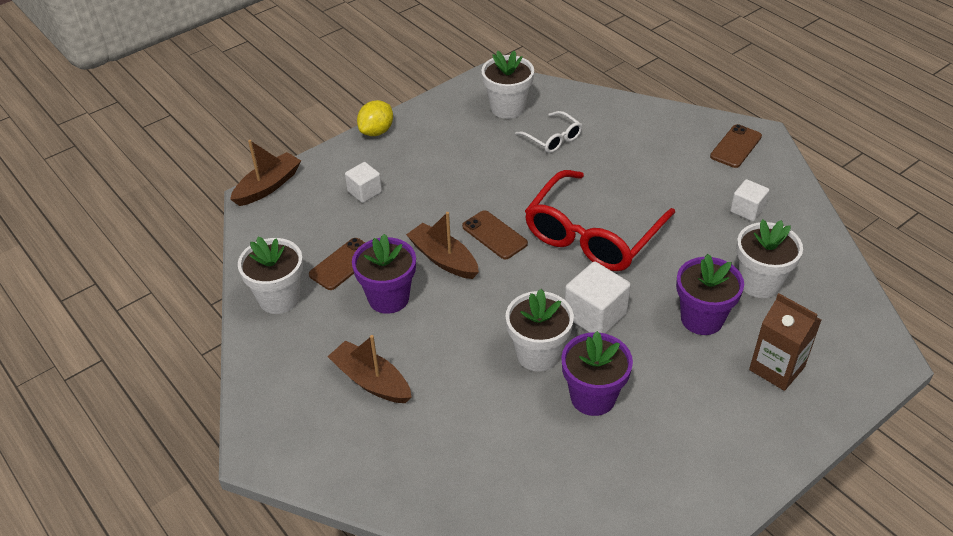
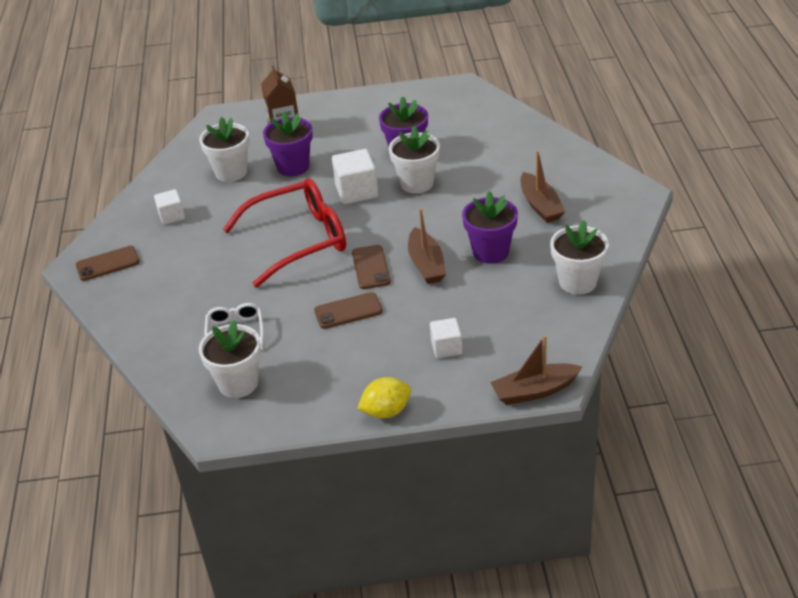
camera: 145 degrees left, 5 degrees down
(343, 264) = (509, 290): brown phone -> brown phone (348, 311)

